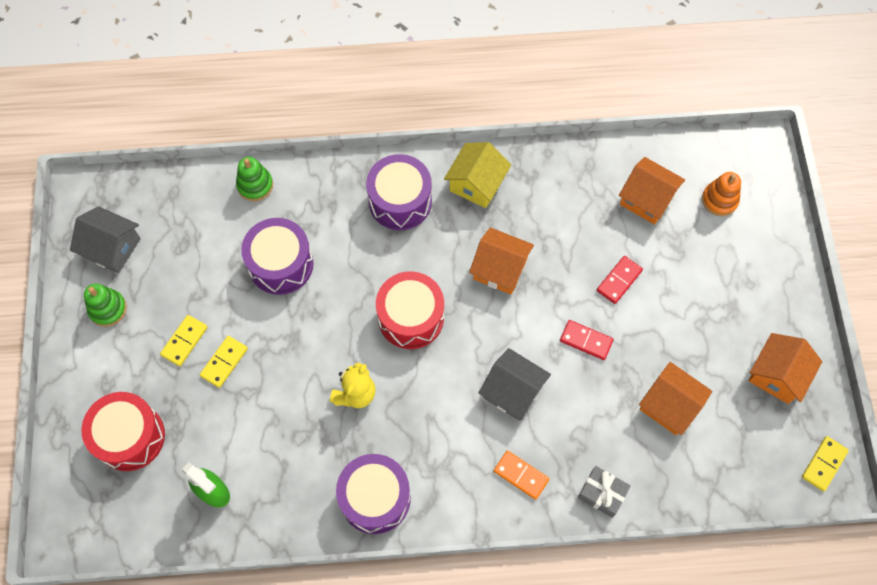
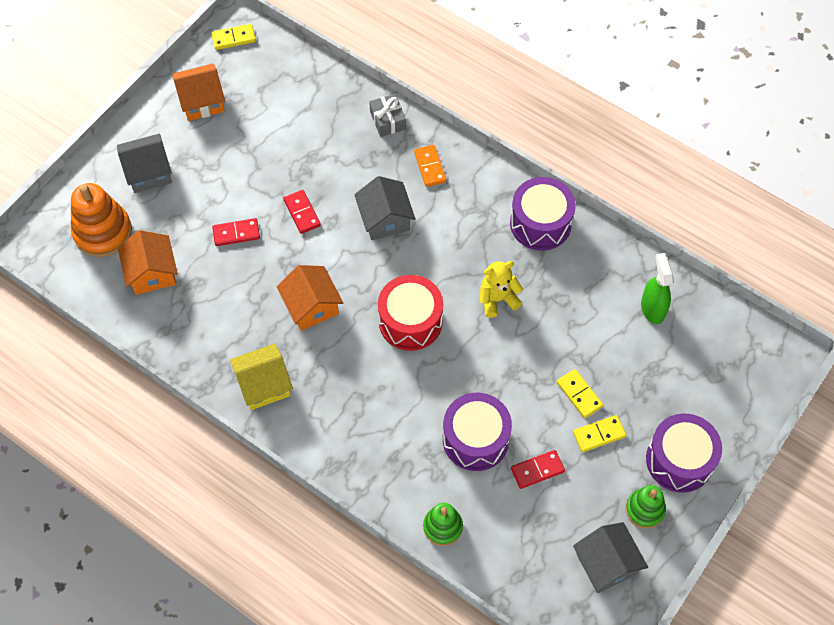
camera: 140 degrees left, 5 degrees down
(130, 437) = (690, 392): red drum -> none
(214, 277) = (537, 470): none -> red domino
(224, 362) = (579, 394): yellow domino -> yellow domino turned 75 degrees clockwise
(400, 201) = (336, 418): purple drum -> purple drum (679, 460)
(669, 405) = (290, 135): orange house -> none
(719, 200) = (103, 232): orange stacking toy -> orange stacking toy, size x1.65
(744, 275) = (148, 172): none -> grey house

